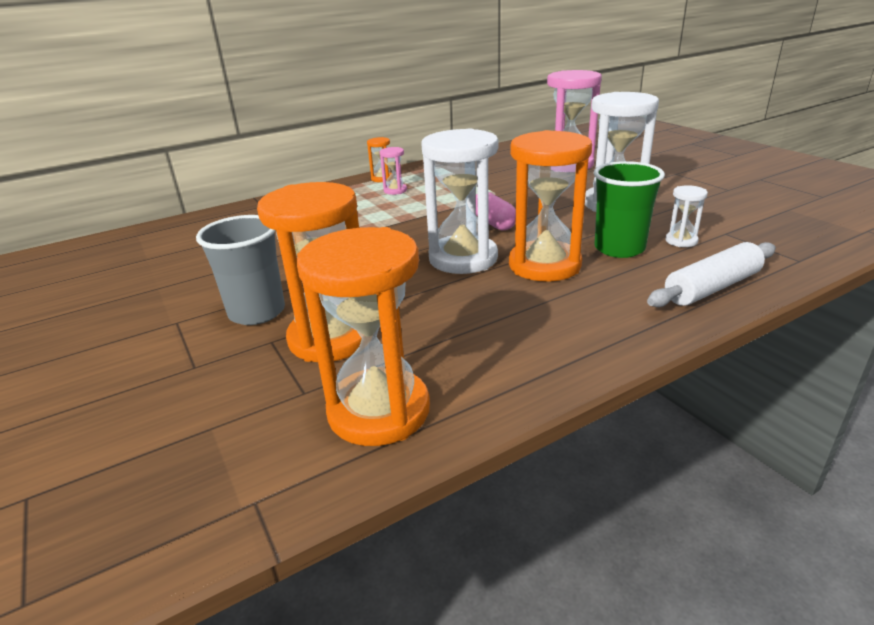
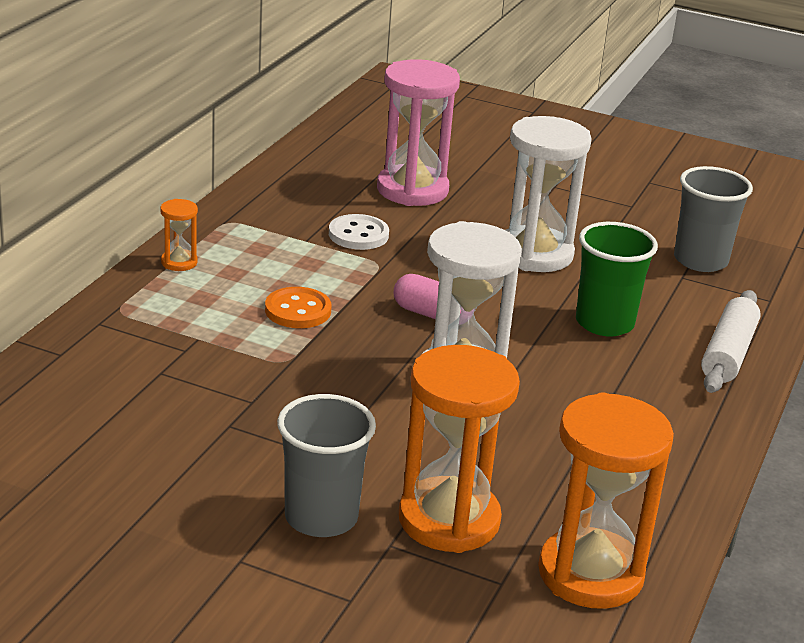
camera: 40 degrees left, 0 degrees up
(395, 190) = (231, 283): pink hourglass -> none
(412, 208) = (298, 310): none -> orange button
(503, 180) = (358, 235): none -> white button
(544, 265) = (555, 365): orange hourglass -> none
(681, 241) = (652, 298): white hourglass -> none
(755, 226) = (700, 260): none -> grey cup

